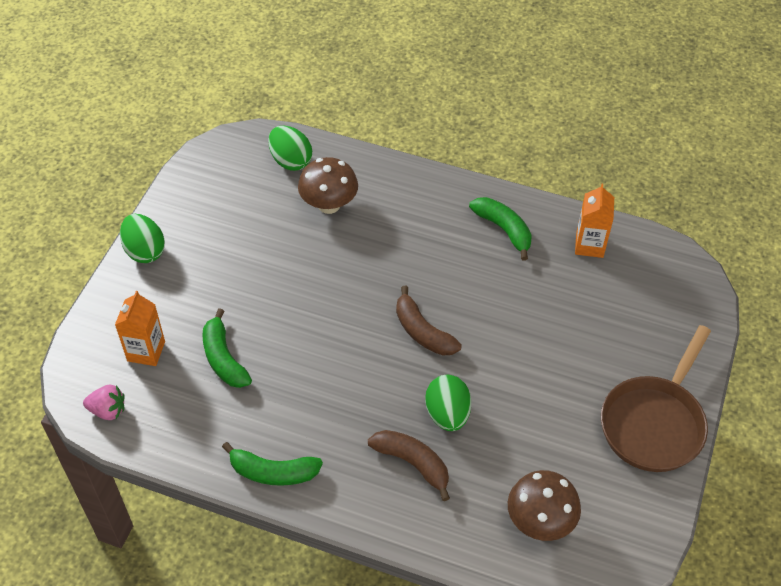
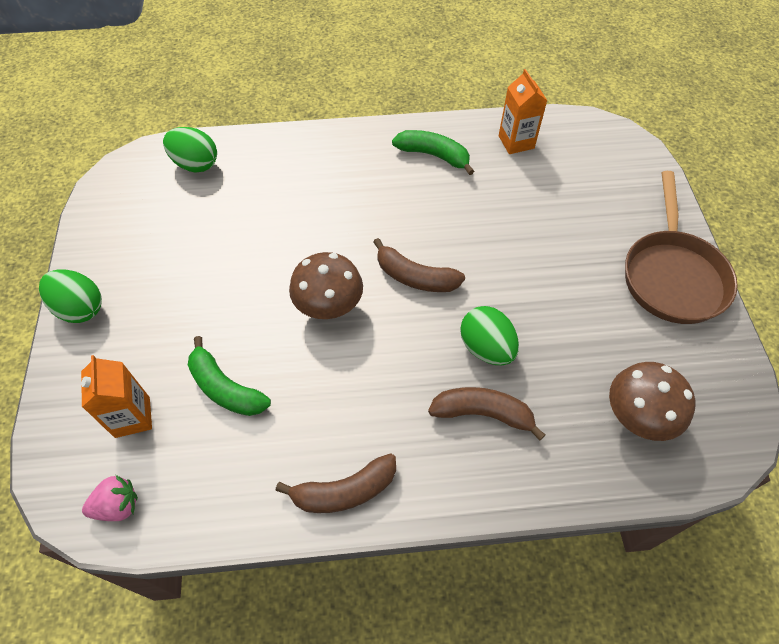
camera: 25 degrees left, 5 degrees up
(273, 472) = (344, 491): green banana -> brown banana
(329, 205) = (256, 191): brown mushroom -> brown mushroom (329, 306)

